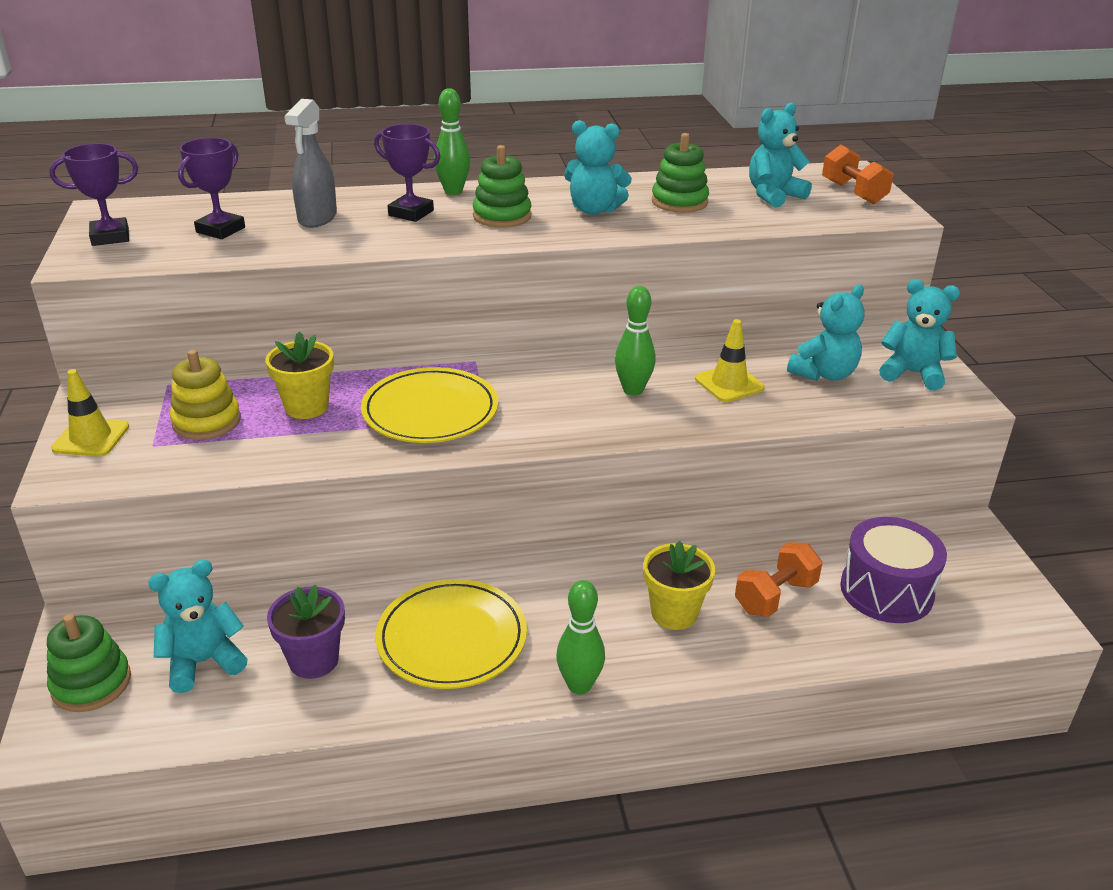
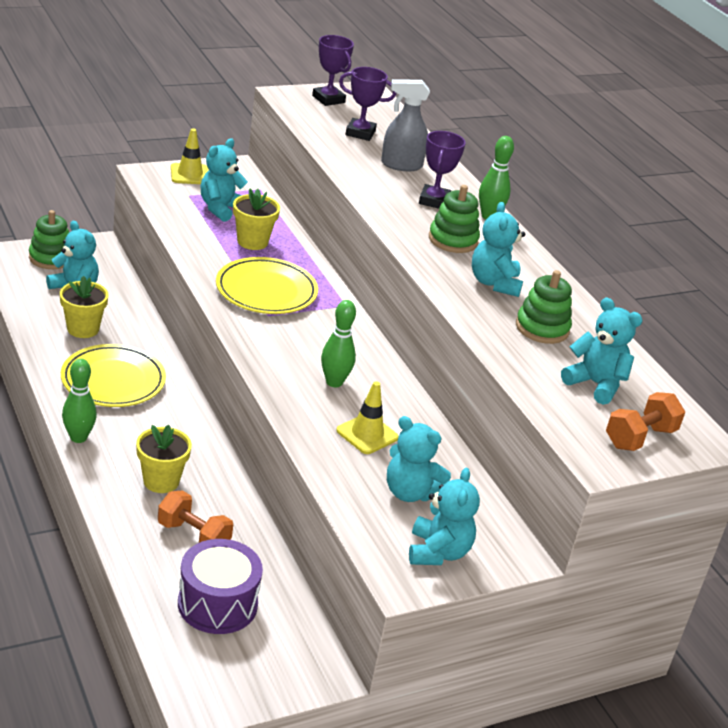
camera: 70 degrees right, 0 degrees up
(207, 421) = (221, 209): yellow stacking toy -> turquoise teddy bear
(314, 660) = (83, 329): purple flower pot -> yellow flower pot

